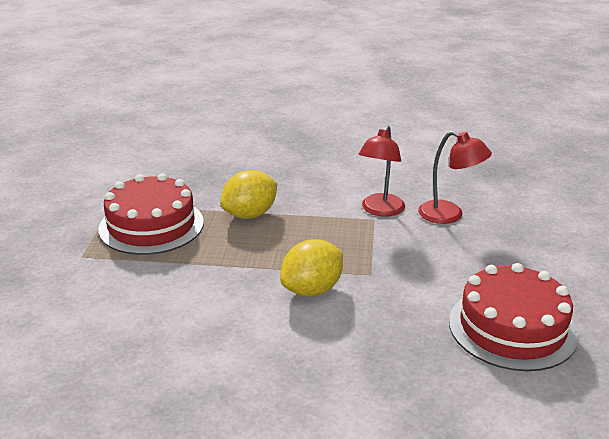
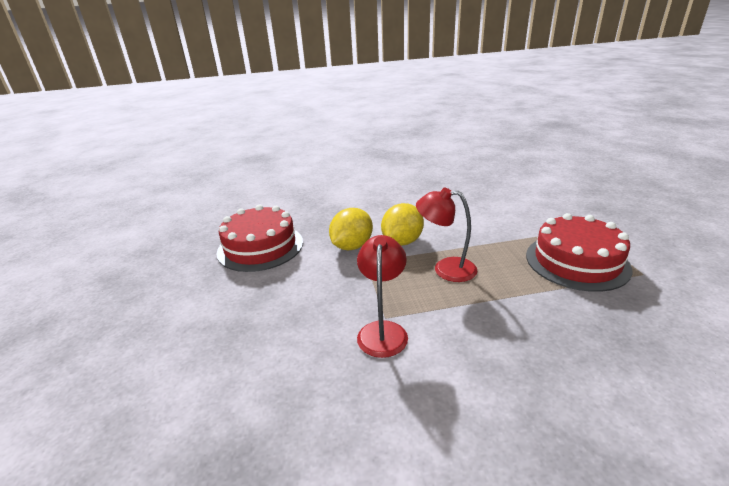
camera: 165 degrees right, 0 degrees up
(250, 214) = (508, 292): yellow lemon -> yellow lemon (352, 246)
(449, 215) = (305, 342): red lamp -> red lamp (446, 269)

